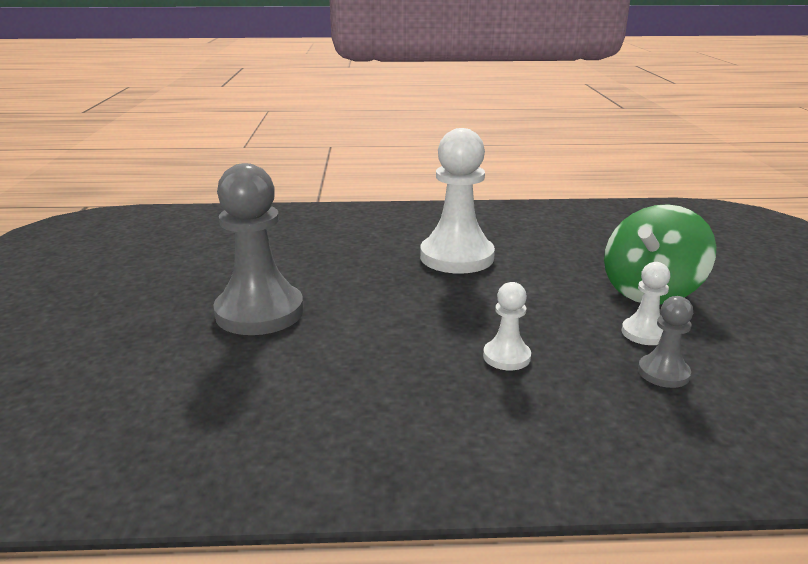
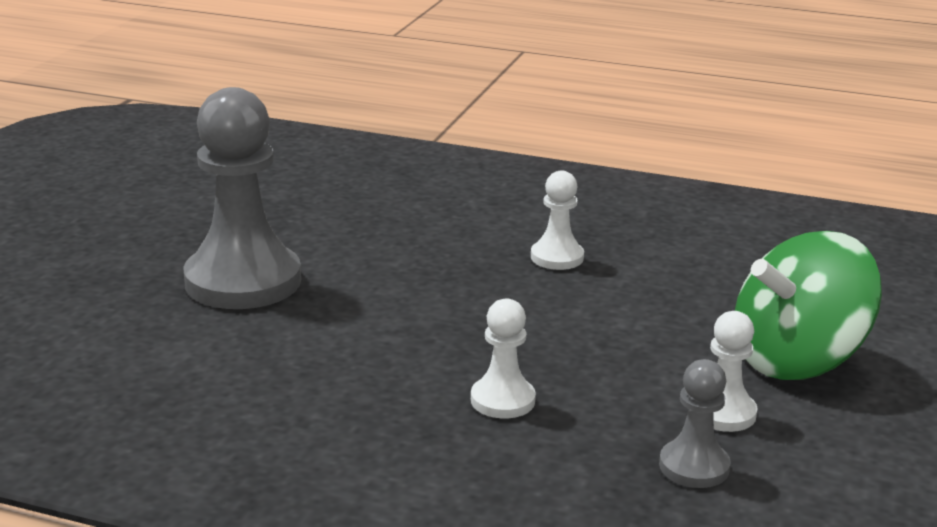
camera: 20 degrees right, 0 degrees up
(457, 257) = (557, 257): white pawn -> white pawn, size x0.48

